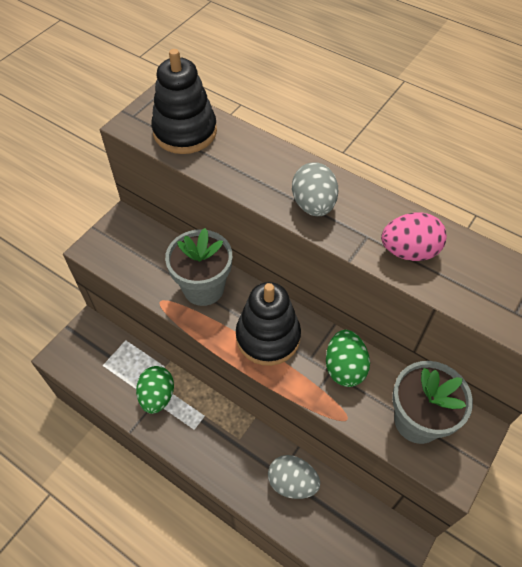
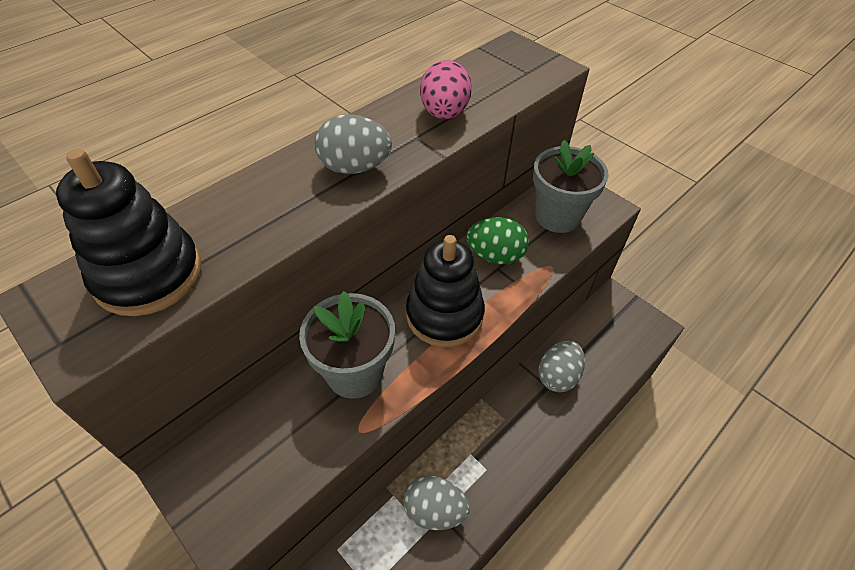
camera: 80 degrees left, 5 degrees down
(157, 396) = (434, 510): green egg -> grey egg

